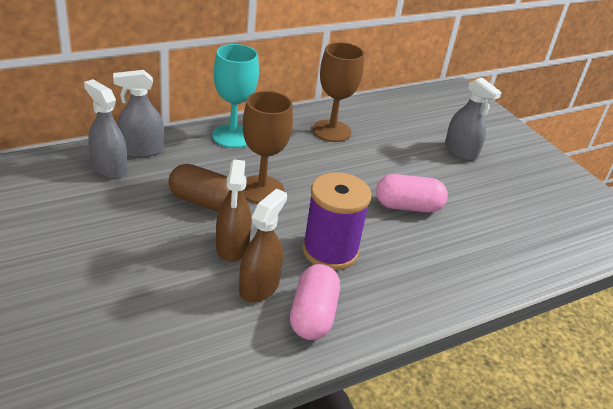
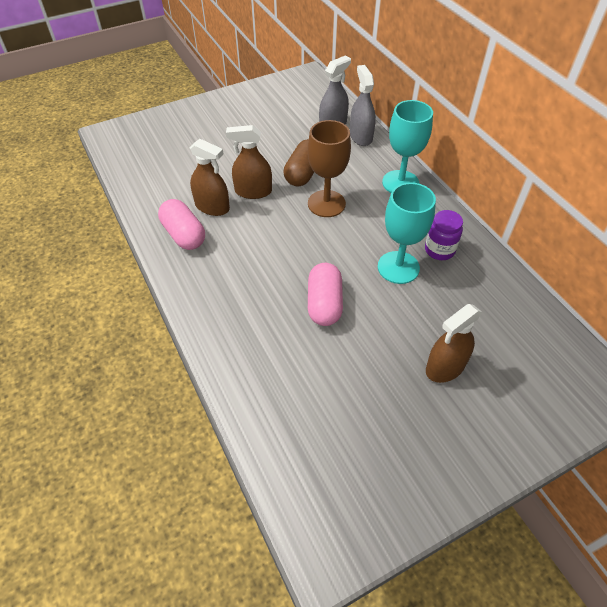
camera: 95 degrees right, 15 degrees up
(313, 315) = (184, 235): pink capsule -> pink capsule turned 45 degrees clockwise
(330, 251) = (254, 245): purple spool -> none
(331, 131) = (439, 250): brown goblet -> purple jar
(355, 157) = (398, 267): none -> turquoise goblet
(460, 151) = (445, 367): grey spray bottle -> brown spray bottle

